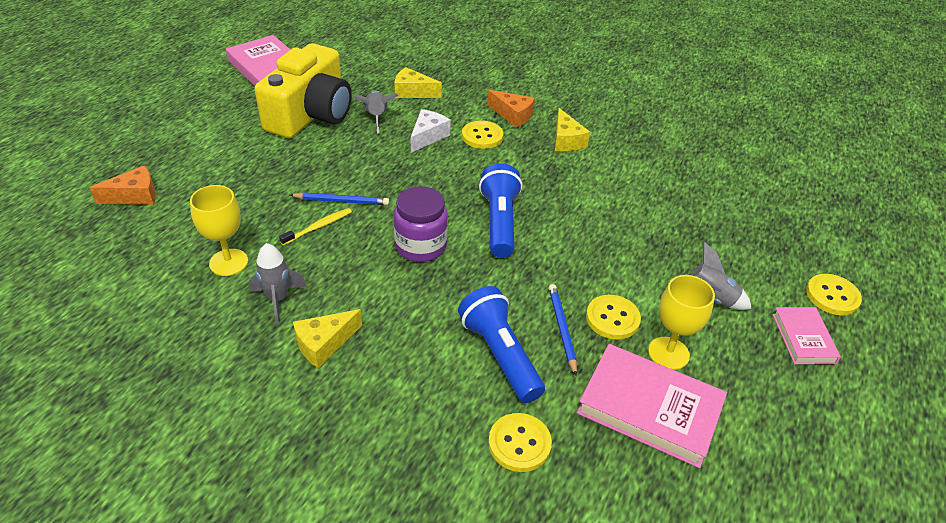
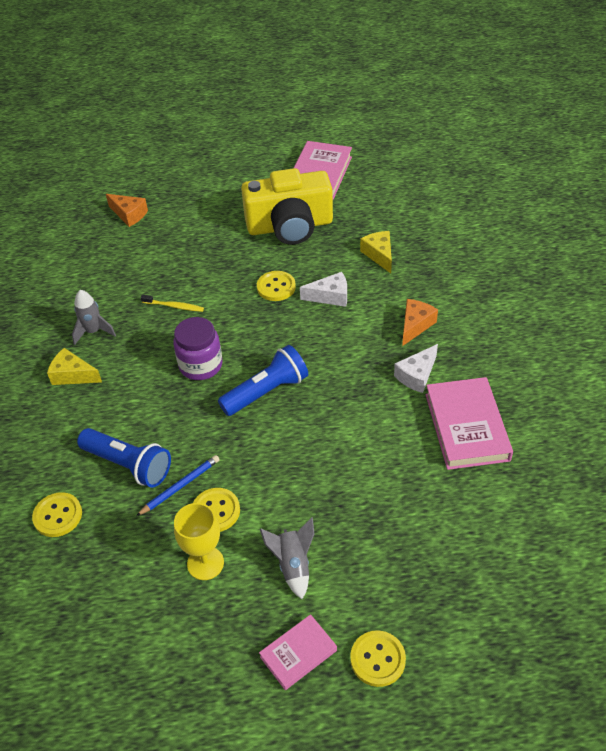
camera: 60 degrees right, 5 degrees up
(228, 262) = (107, 290): yellow goblet -> none
(341, 201) = (210, 300): blue pencil -> none
(376, 118) = (323, 258): grey rocket -> none
(482, 136) = (364, 324): yellow button -> yellow button (276, 287)
(500, 355) = (128, 465): blue flashlight -> blue flashlight turned 90 degrees clockwise
(512, 115) = (415, 325): orange cheese -> orange cheese turned 150 degrees counterclockwise
(566, 140) = (417, 375): yellow cheese -> white cheese
(649, 408) = (139, 575): pink book -> pink book (466, 427)

